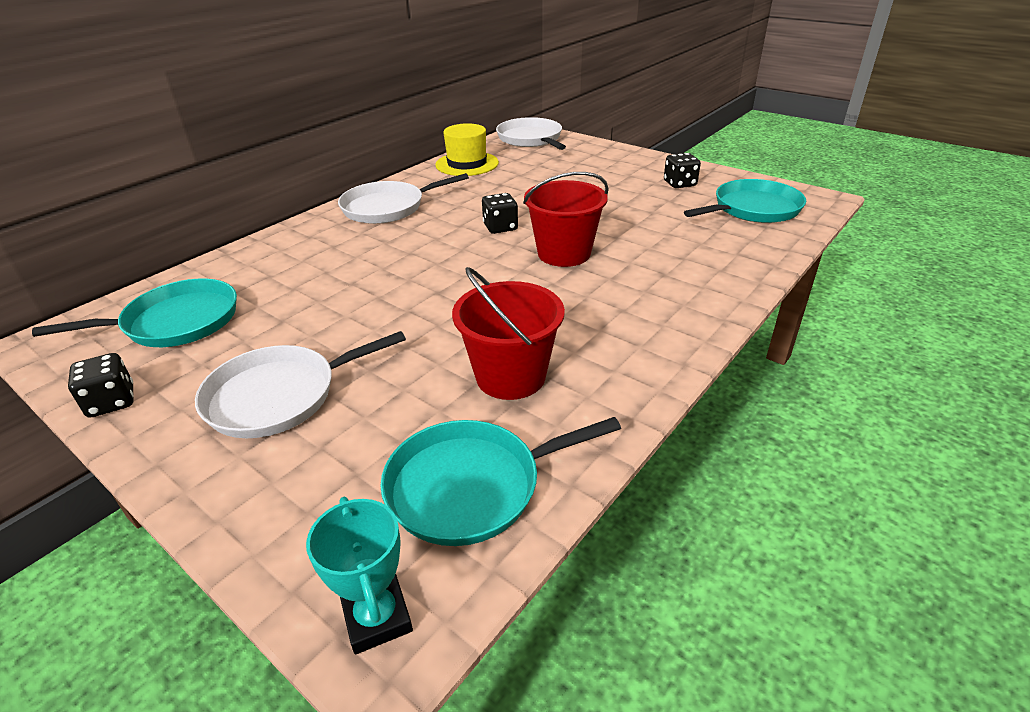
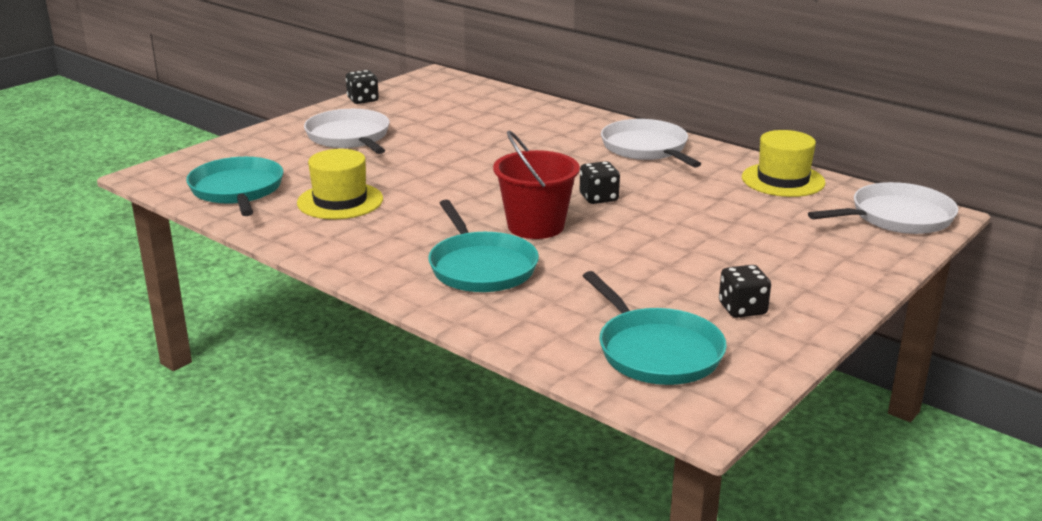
camera: 90 degrees right, 10 degrees down
(176, 322) = (448, 101): turquoise pan -> turquoise pan (481, 267)
(377, 617) = (165, 172): turquoise trophy -> none
(510, 376) = (340, 201): red bucket -> yellow hat

